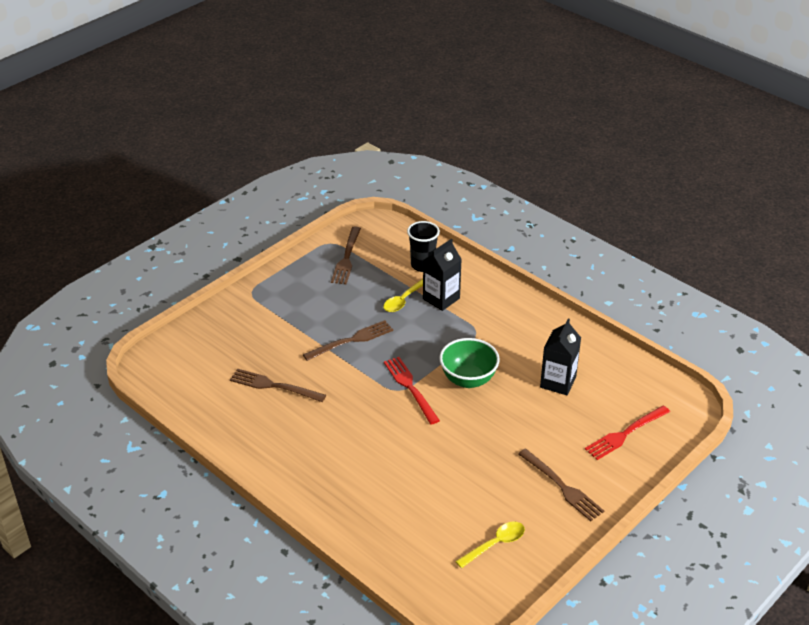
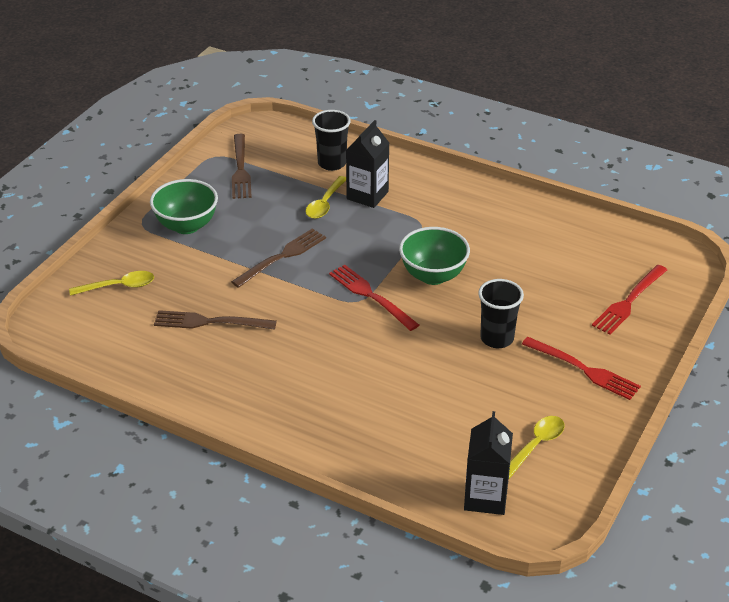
camera: 15 degrees left, 0 degrees up
(214, 342) = (118, 286): none -> yellow spoon
(286, 300) = (186, 226): none -> green bowl
(499, 445) = (497, 338): none -> black cup
(558, 382) = (533, 261): black carton -> black carton (485, 497)
(562, 487) = (584, 370): brown fork -> red fork

